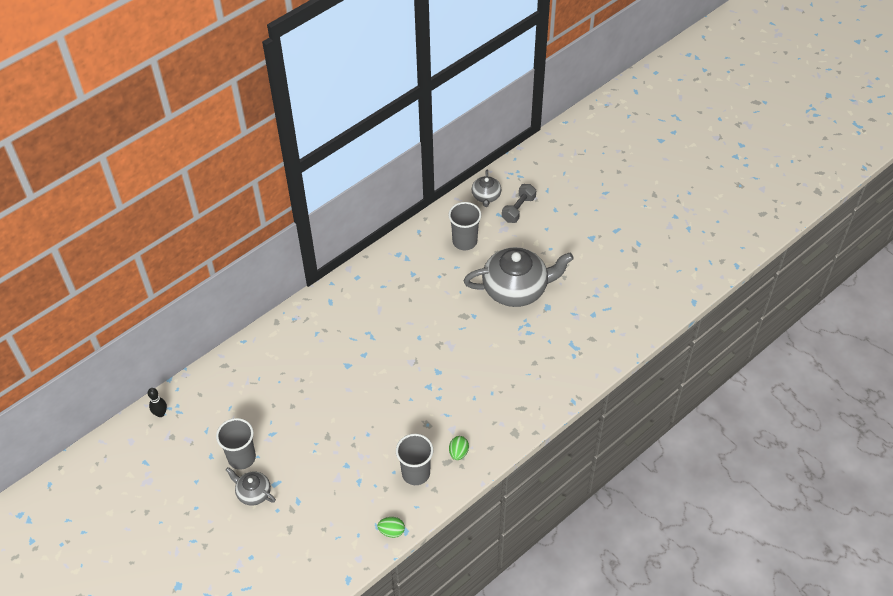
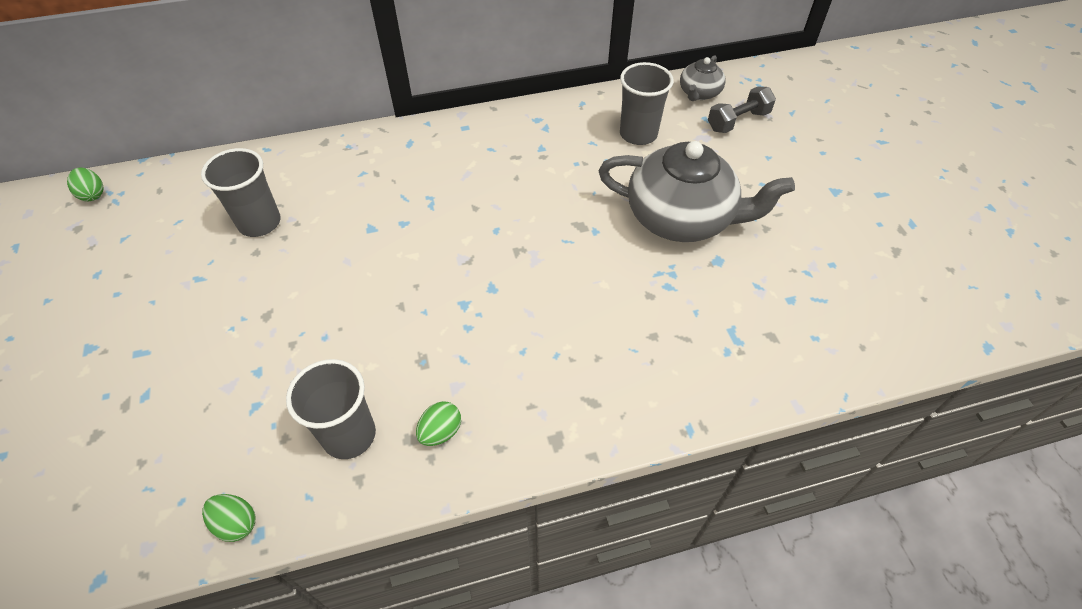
camera: 25 degrees right, 0 degrees up
(160, 413) = (93, 194): black bowling pin -> green egg
(242, 458) = (131, 294): grey cup -> grey cup (259, 223)
(253, 493) = (99, 352): grey teapot -> none

